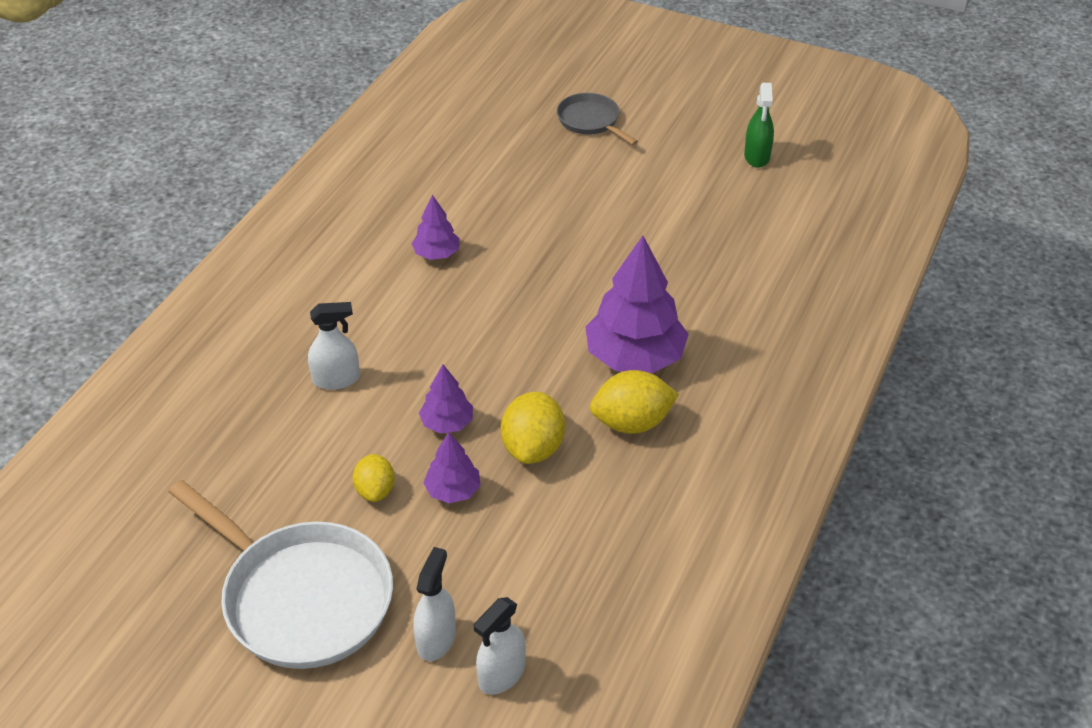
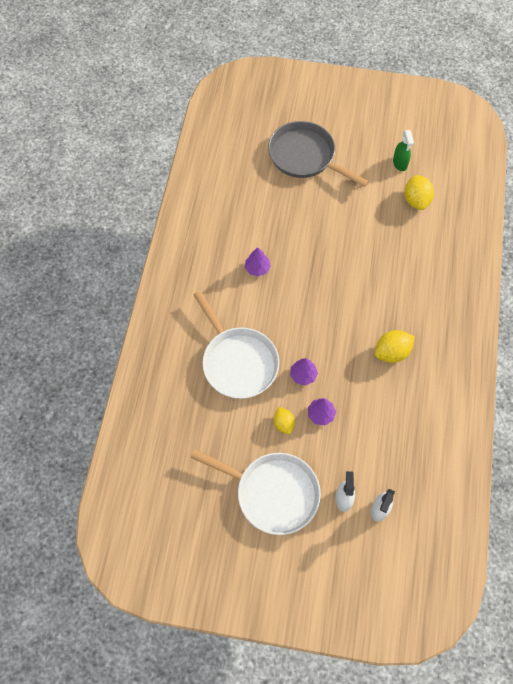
camera: 15 degrees left, 20 degrees up
(336, 379) = (238, 362): white spray bottle -> white pan
(533, 448) = (350, 379): yellow lemon -> yellow lemon (416, 200)
(591, 121) = (305, 156): grey pan -> grey pan, size x1.91
(634, 357) = (380, 312): purple tree -> none

